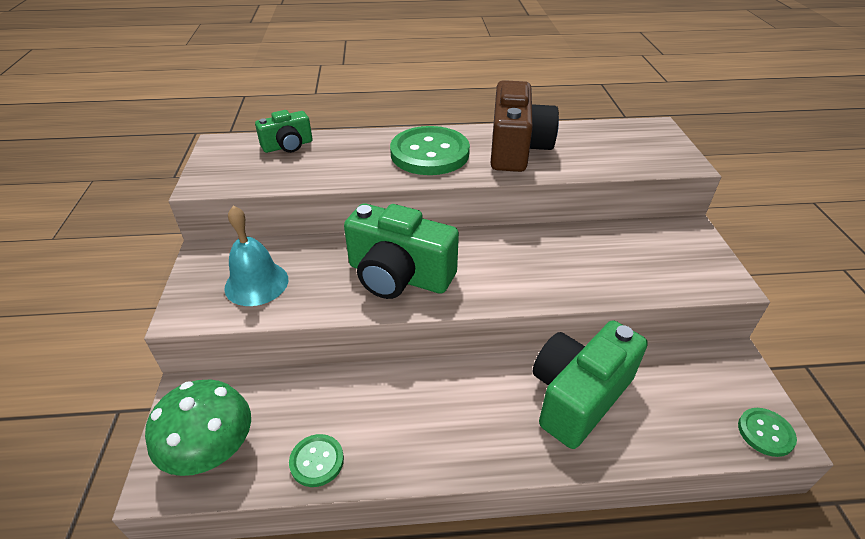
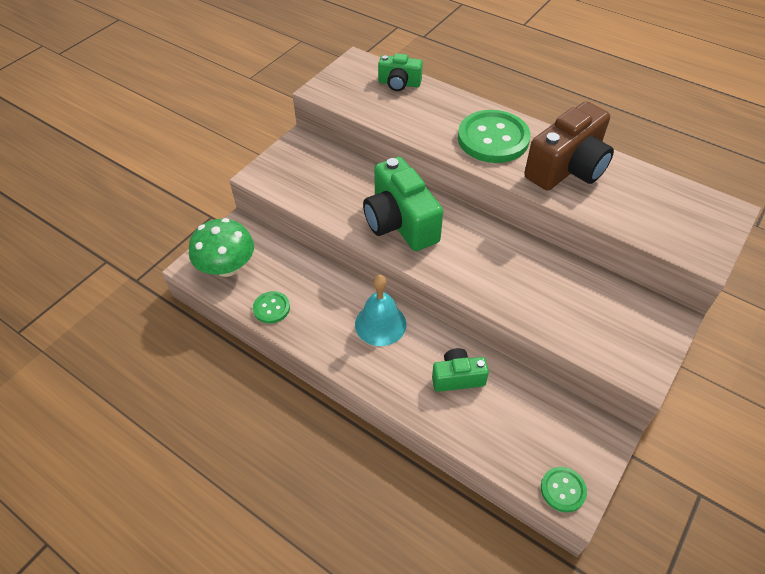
camera: 40 degrees right, 10 degrees up
(256, 283) = (311, 178): turquoise bell -> turquoise bell (380, 324)
(578, 396) = (457, 377): green camera -> green camera, size x0.55

